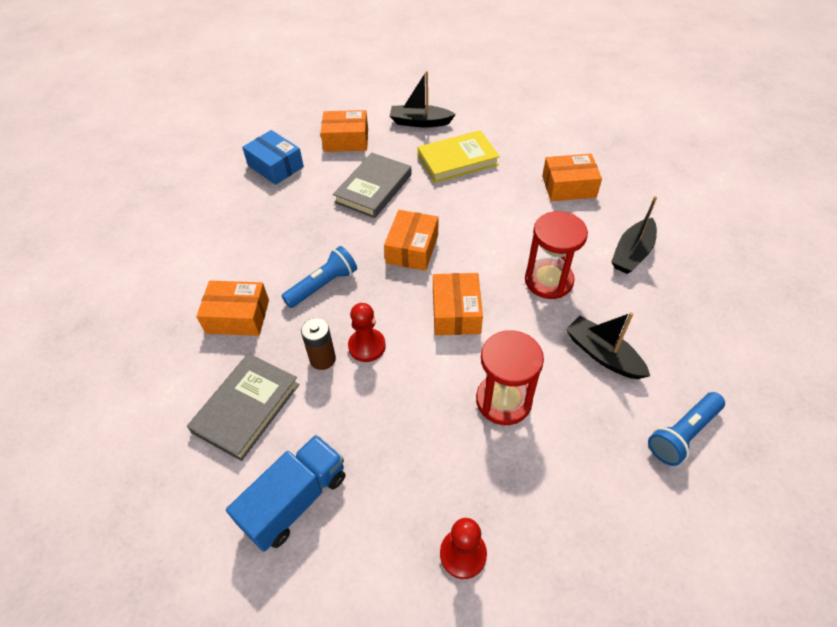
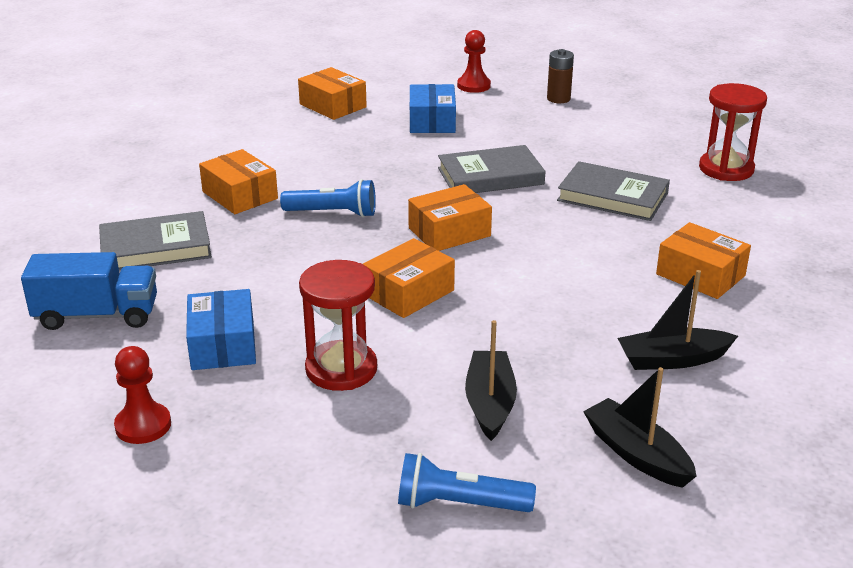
camera: 45 degrees right, 20 degrees down
(322, 359) = (253, 254): brown battery -> brown battery (558, 99)
(346, 140) = (527, 133): orange box -> orange box (333, 106)
(367, 346) = (298, 268): red pawn -> red pawn (473, 85)
(413, 446) = (223, 345): none -> blue box
(420, 122) = (626, 153): black boat -> black boat (636, 454)
(457, 160) = (612, 197): yellow book -> grey book
(548, 280) = (538, 325): red hourglass -> red hourglass (726, 169)

